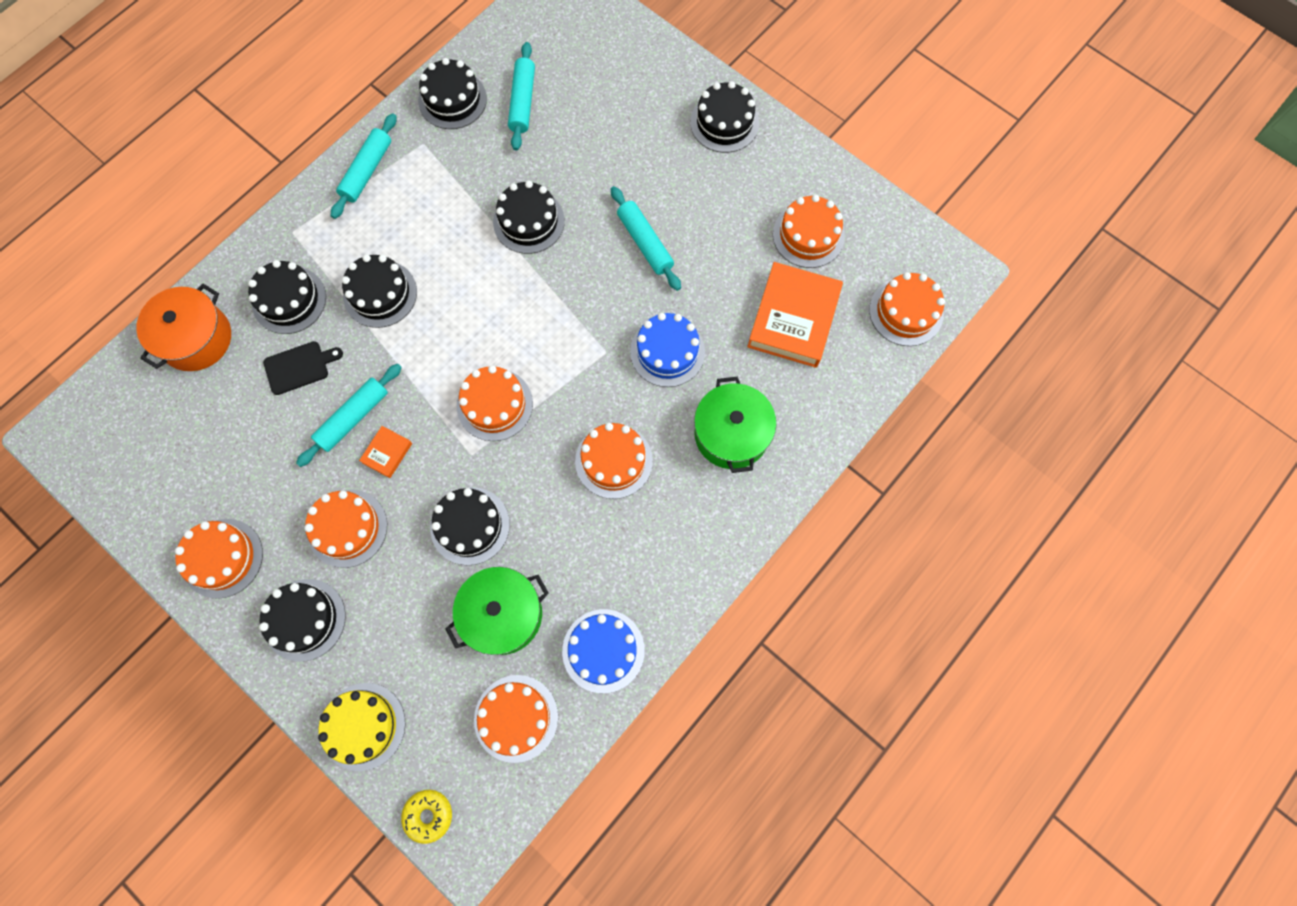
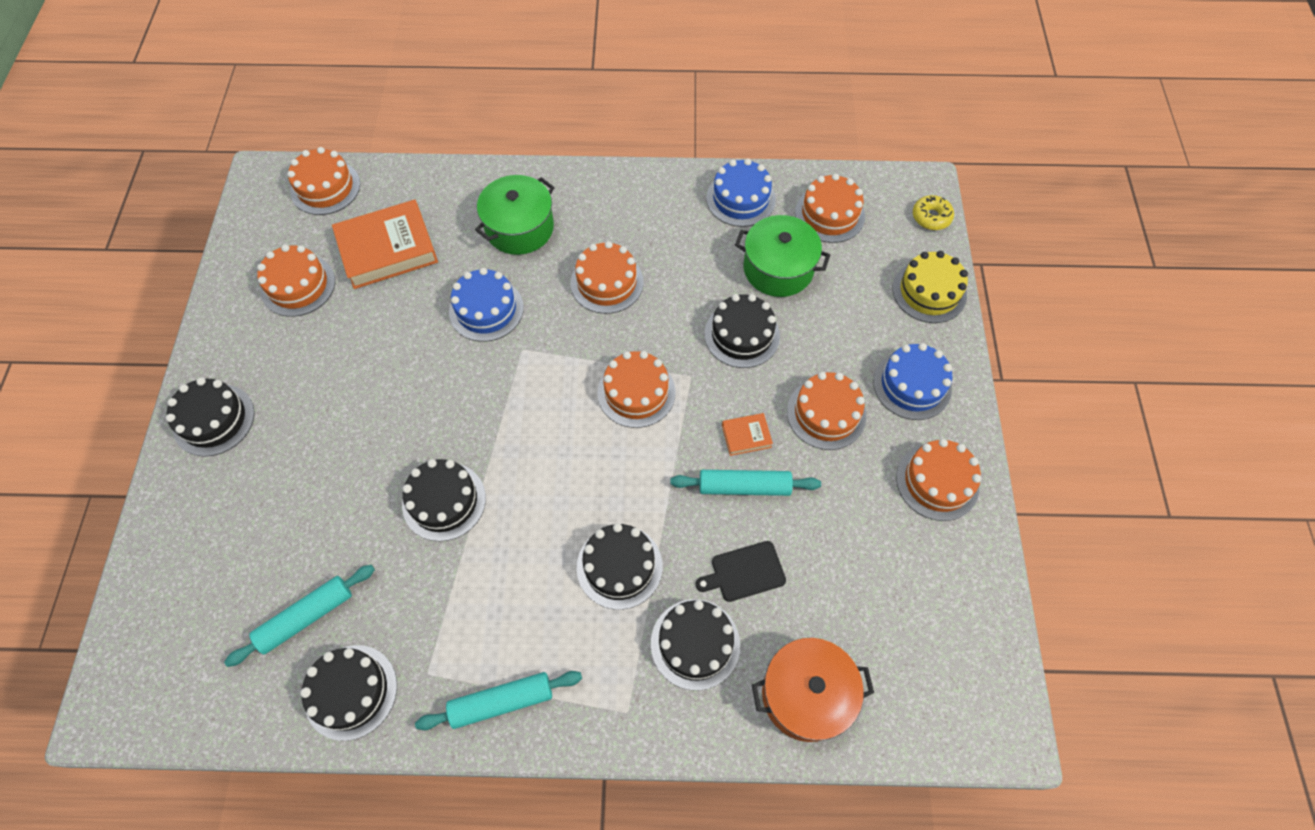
camera: 130 degrees left, 10 degrees down
(299, 367) = (744, 572): black cutting board -> black cutting board turned 45 degrees counterclockwise
(304, 619) = (912, 385): black cake -> blue cake
(645, 242) = (394, 393): turquoise rolling pin -> none

